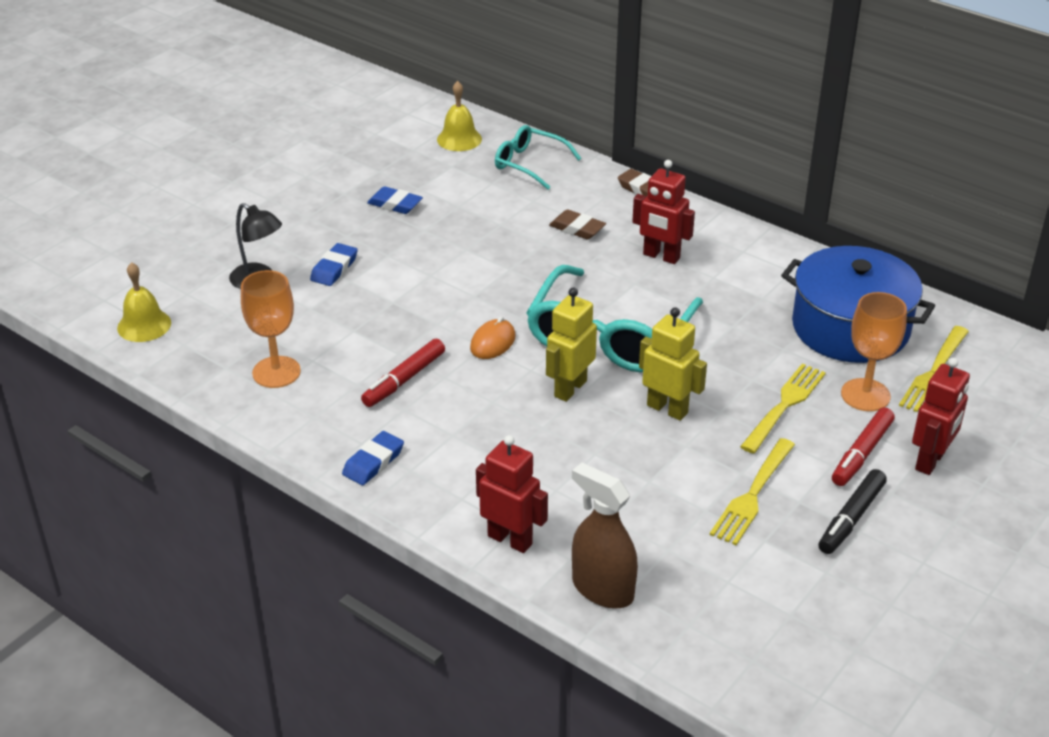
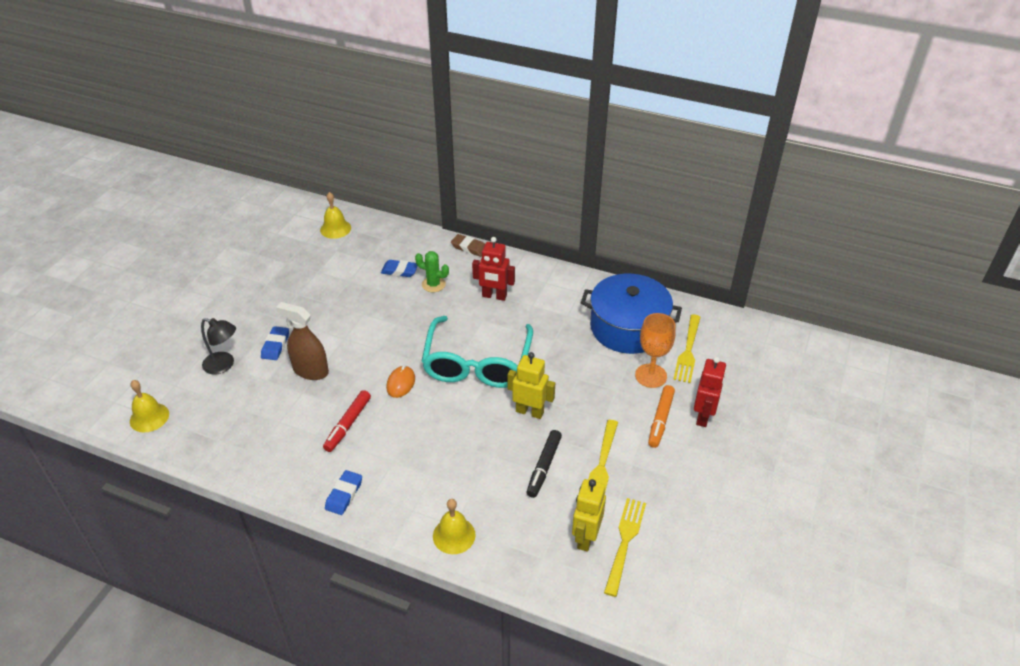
camera: 15 degrees left, 5 degrees up
(276, 372) = (256, 436): orange goblet -> none
(395, 204) = (305, 287): blue eraser -> blue eraser (399, 271)
(510, 539) = (454, 535): red robot -> yellow bell
(529, 164) = (388, 240): turquoise glasses -> none
(570, 388) = (462, 409): yellow robot -> yellow robot (585, 537)
(577, 228) = (433, 284): brown eraser -> green cactus
(602, 589) = (525, 560): brown spray bottle -> brown spray bottle (310, 370)
(784, 405) = (603, 394): yellow fork -> yellow fork (625, 542)
(851, 518) = (667, 469): black marker -> black marker (544, 467)
(861, 453) = (660, 420): red marker -> orange marker

